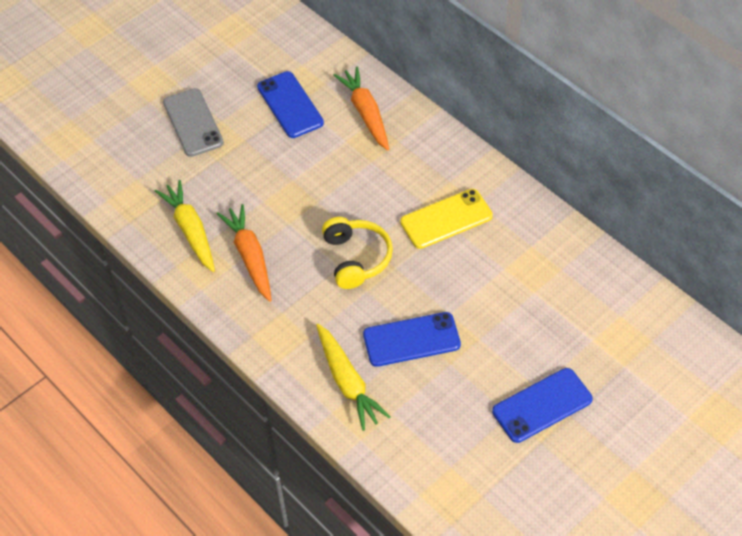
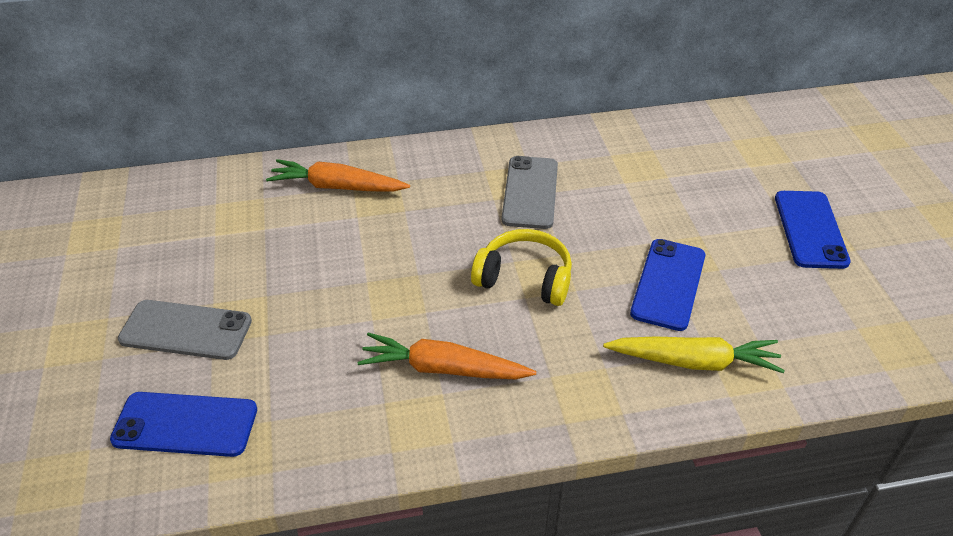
camera: 60 degrees left, 10 degrees down
(190, 231) = (350, 410): yellow carrot -> none
(290, 105) = (260, 236): blue phone -> blue phone (185, 424)
(446, 219) = (530, 192): yellow phone -> grey phone

